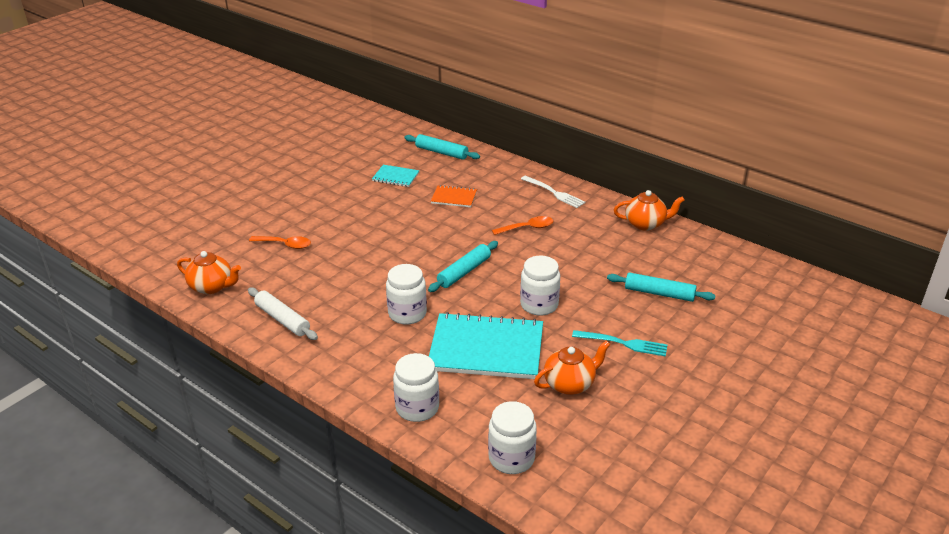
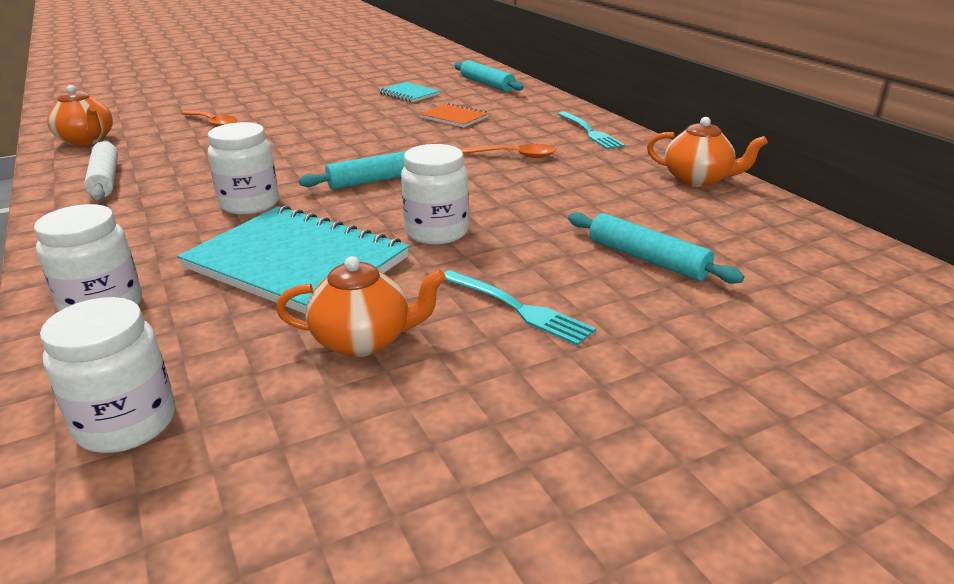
camera: 25 degrees right, 5 degrees down
(554, 193) = (590, 132): white fork -> turquoise fork

